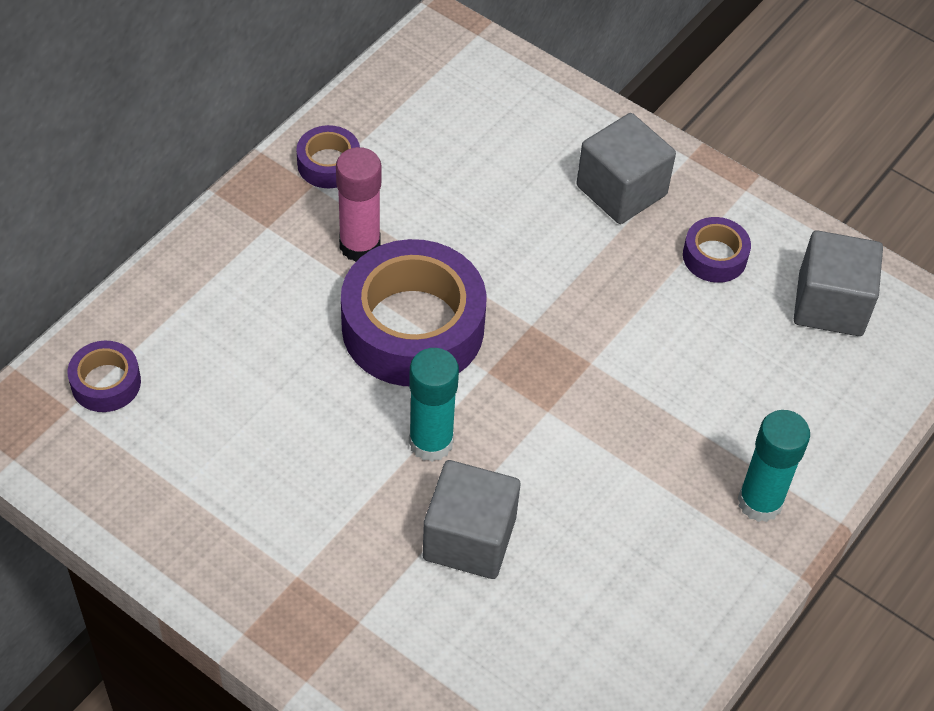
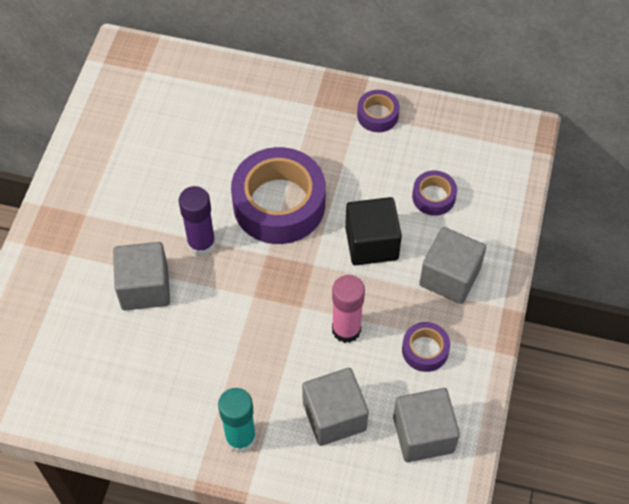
camera: 70 degrees right, 5 degrees up
(106, 383) = (168, 79): purple tape -> purple tape (433, 197)
(360, 245) = (324, 155): pink glue stick -> pink glue stick (346, 329)
(431, 442) = (201, 244): turquoise glue stick -> purple glue stick
(530, 249) = (371, 243): none -> black cube
(769, 386) = (334, 416): none -> grey cube

